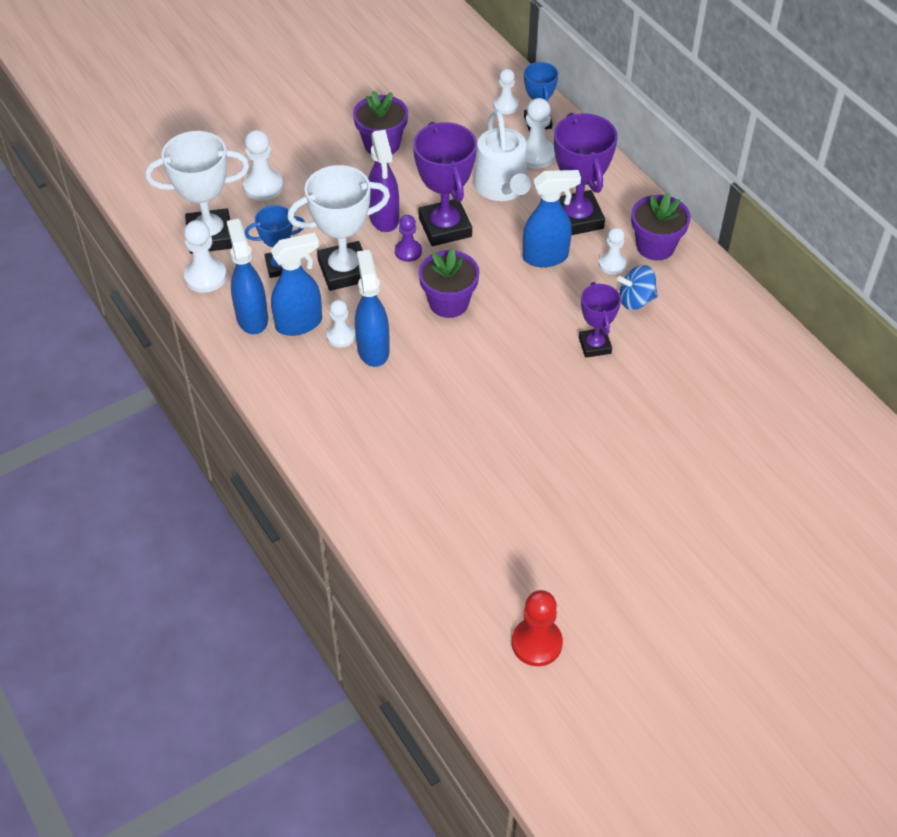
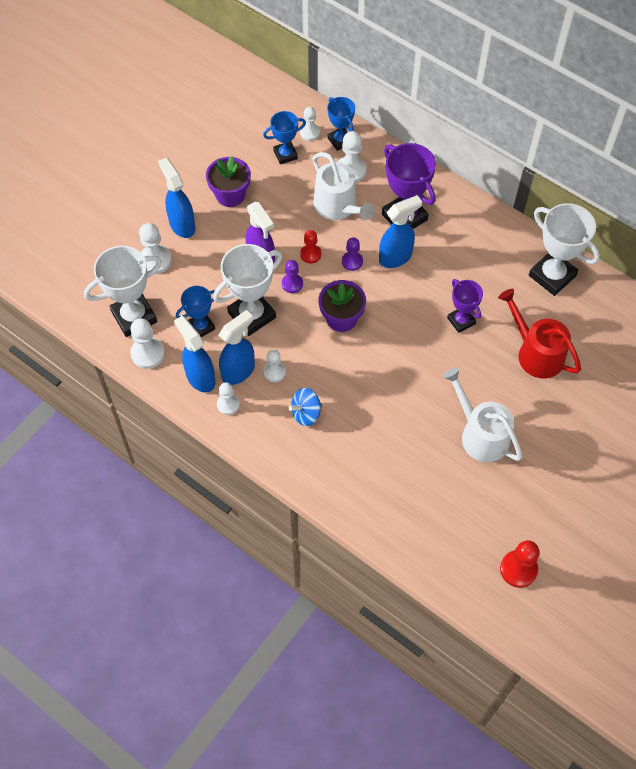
camera: 20 degrees left, 10 degrees up
(373, 349) = (303, 375): blue spray bottle -> blue spray bottle (182, 225)
(445, 227) = (310, 254): purple trophy -> red pawn
(466, 120) = (285, 154): none -> blue trophy
(491, 247) = (352, 261): none -> purple pawn
(560, 476) = (481, 435): none -> white watering can
(612, 264) = (446, 249): white pawn -> white pawn (228, 404)
(635, 300) = (474, 274): blue spinning top -> blue spinning top (306, 413)
(655, 246) = (470, 224): purple flower pot -> none
(674, 407) = (536, 353): none -> red watering can
(734, 328) = (552, 276): none -> white trophy

